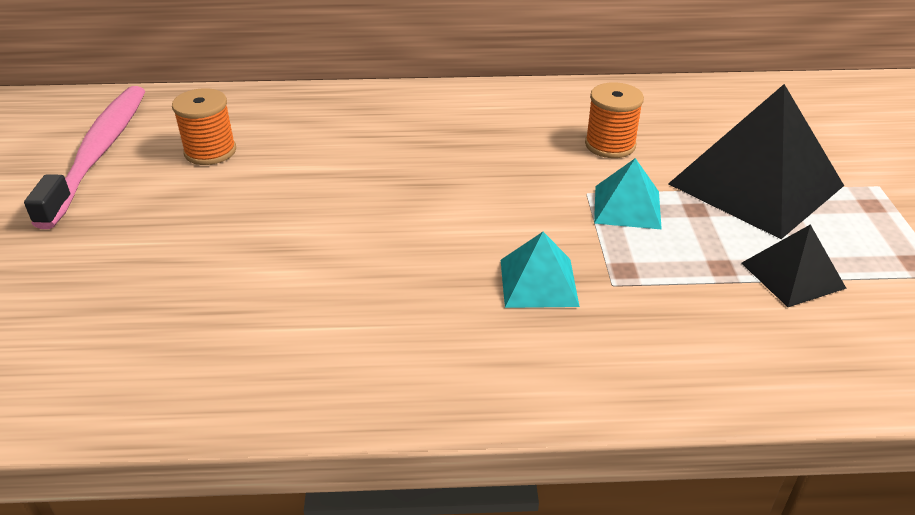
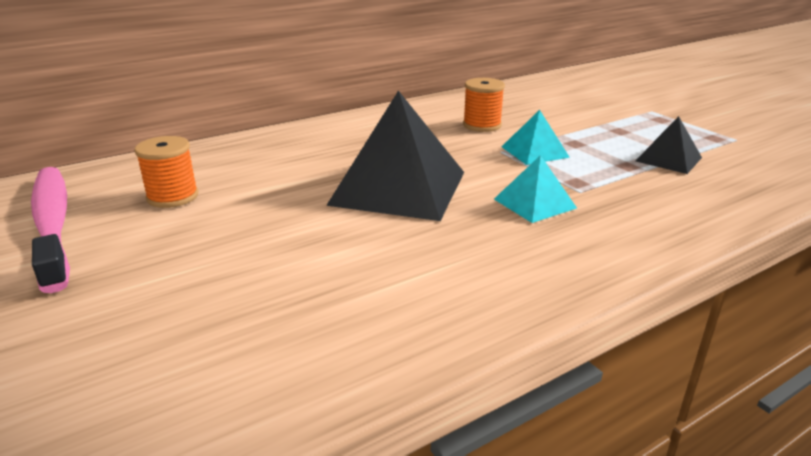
camera: 30 degrees left, 10 degrees down
(756, 185) = (591, 124): black pyramid -> black pyramid (399, 188)

